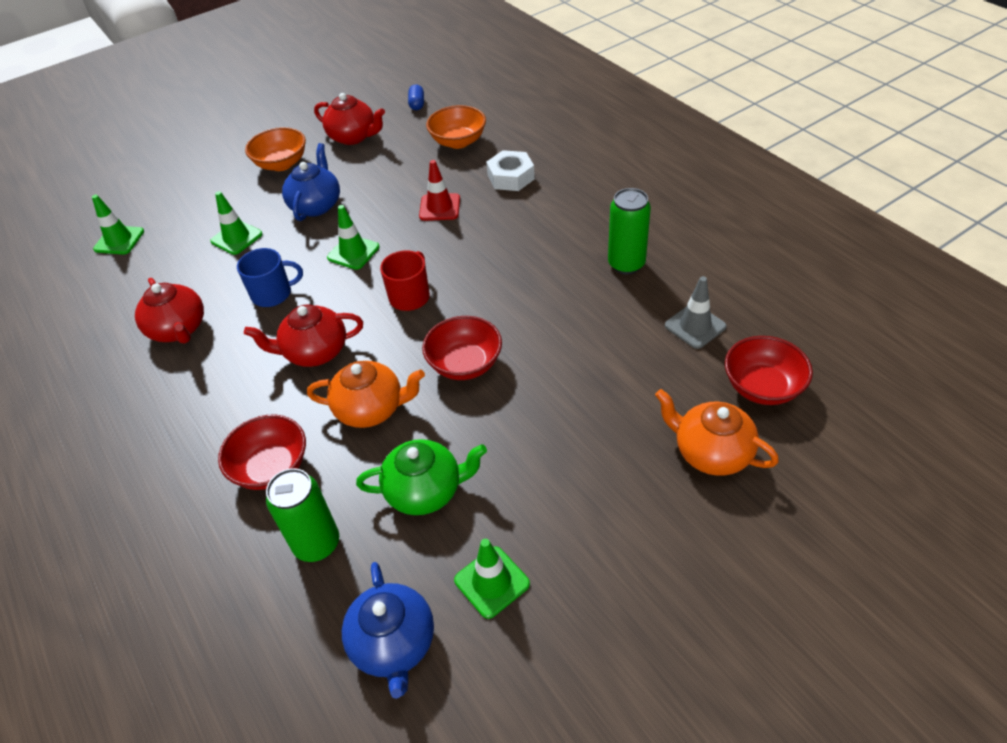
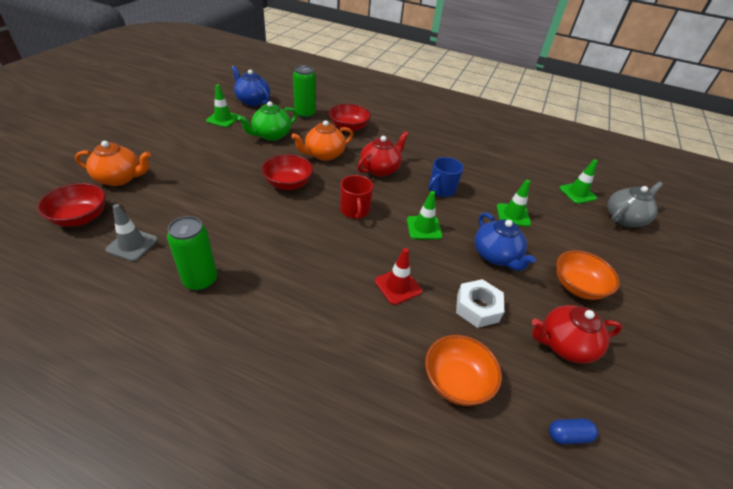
camera: 140 degrees right, 5 degrees down
(125, 200) = (624, 218): none -> grey teapot
(179, 329) = (465, 161): red teapot -> none
(417, 104) = (568, 435): blue capsule -> blue capsule turned 60 degrees counterclockwise
(510, 177) = (360, 346): white nut -> white nut (477, 307)

